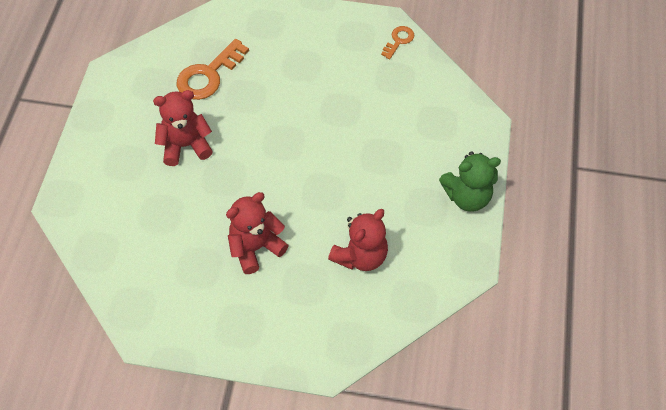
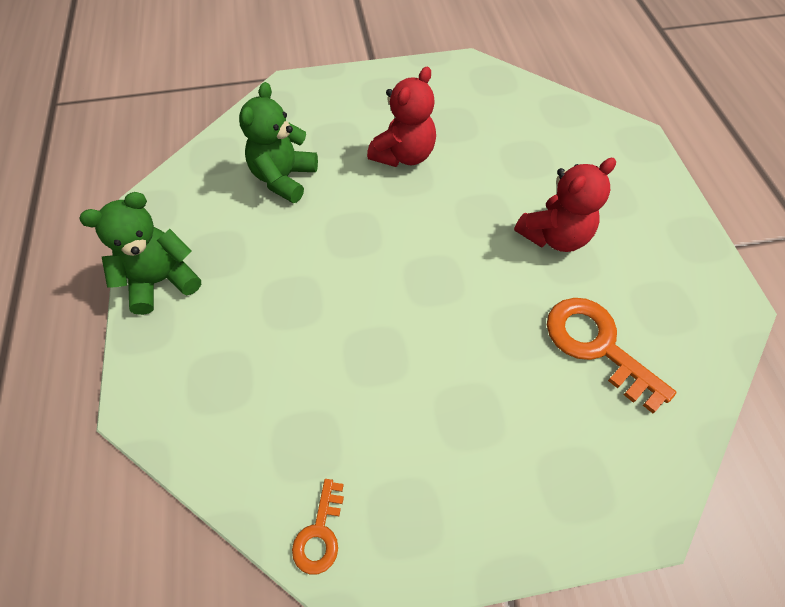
camera: 160 degrees right, 0 degrees up
(209, 75) = (597, 346): orange key -> orange key turned 60 degrees counterclockwise
(360, 256) = (284, 178): red teddy bear -> green teddy bear

